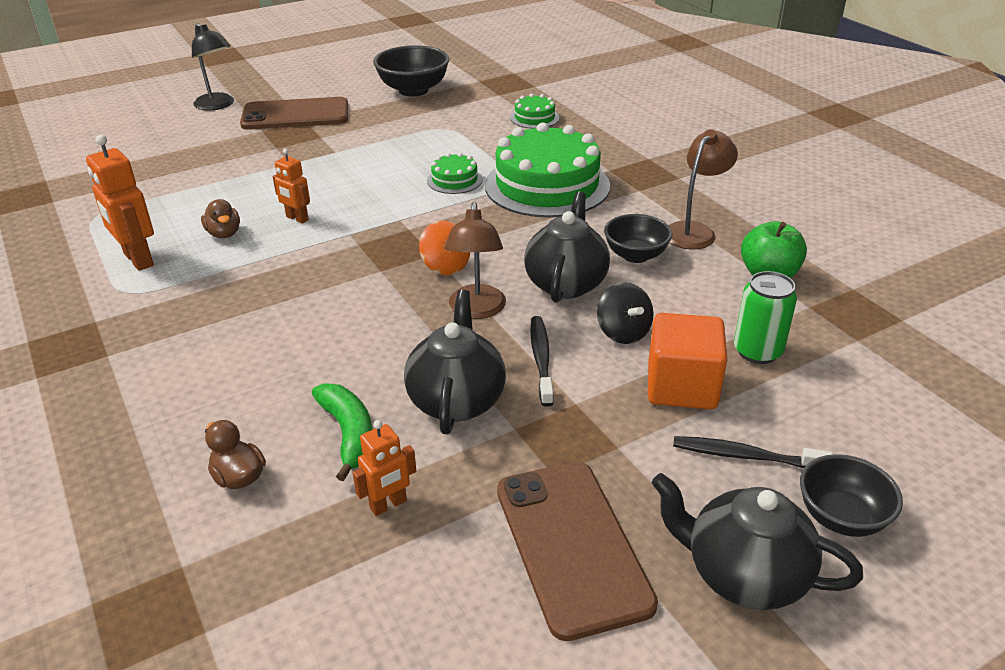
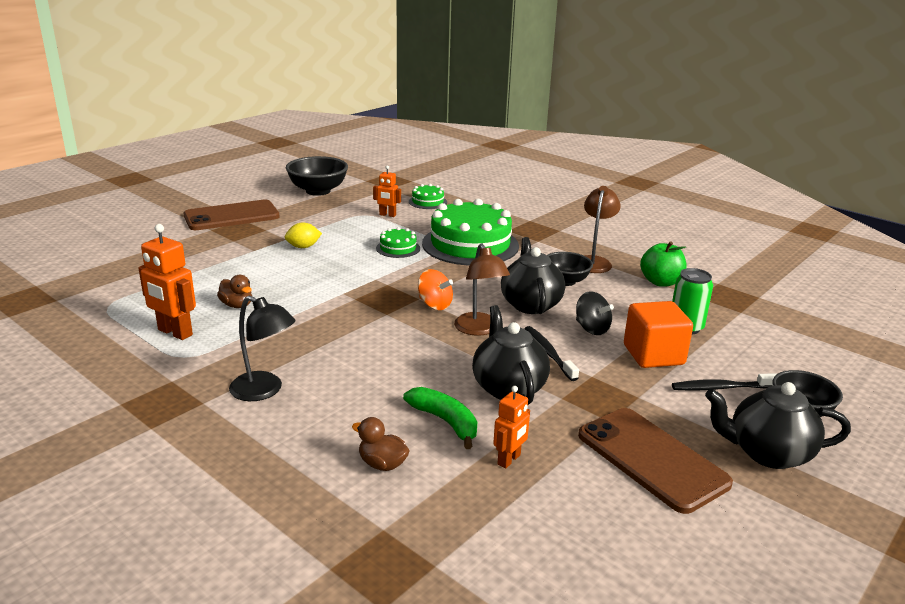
camera: 20 degrees left, 10 degrees down
(218, 105) = (156, 215): black lamp -> black lamp (264, 391)
(297, 218) = (291, 288): orange robot -> orange robot (387, 215)
(346, 165) = (303, 247): none -> yellow lemon

